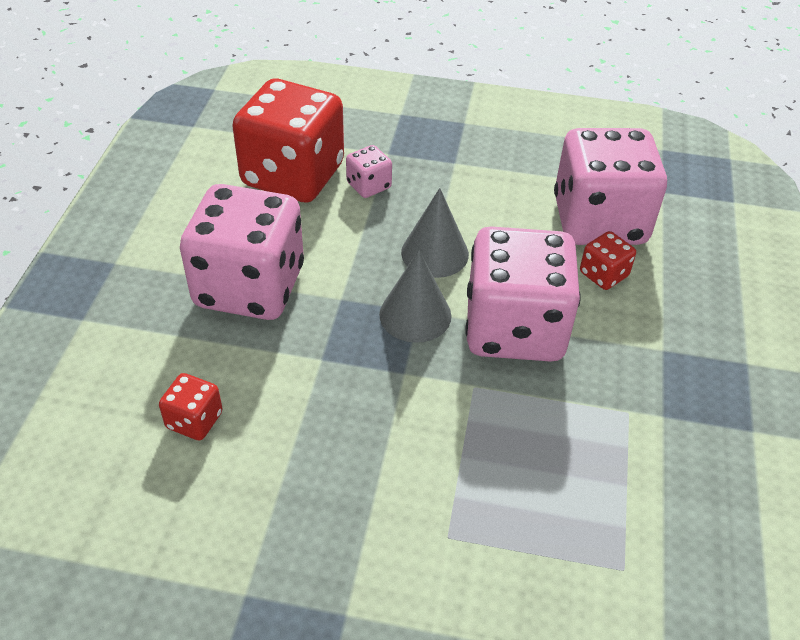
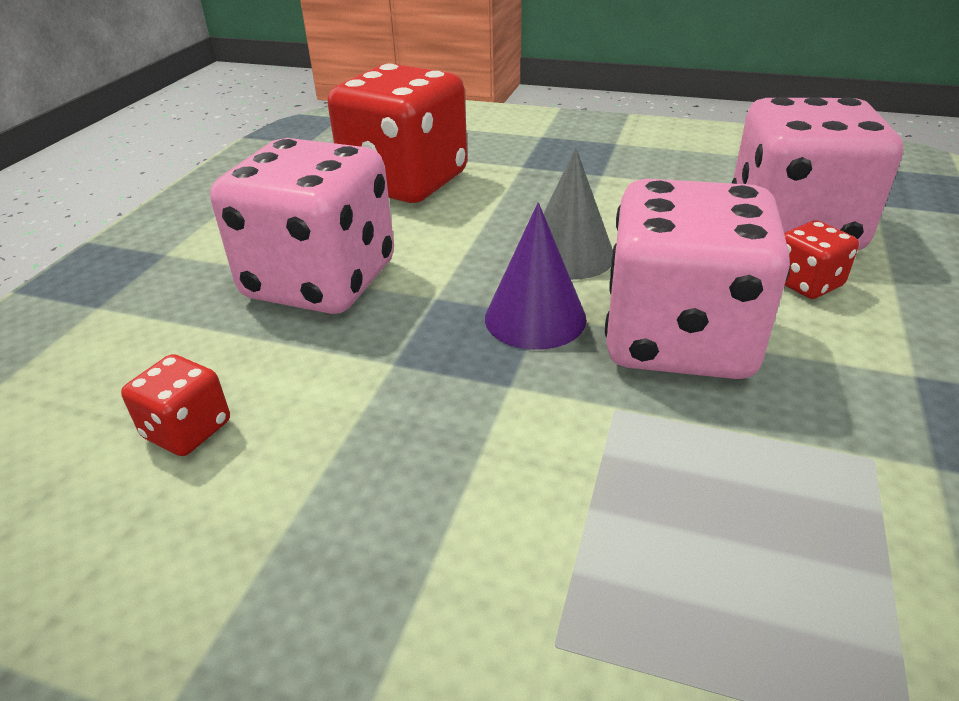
camera: 10 degrees right, 10 degrees down
(369, 185) = (494, 192): pink dice -> none
(415, 315) = (535, 318): grey cone -> purple cone

